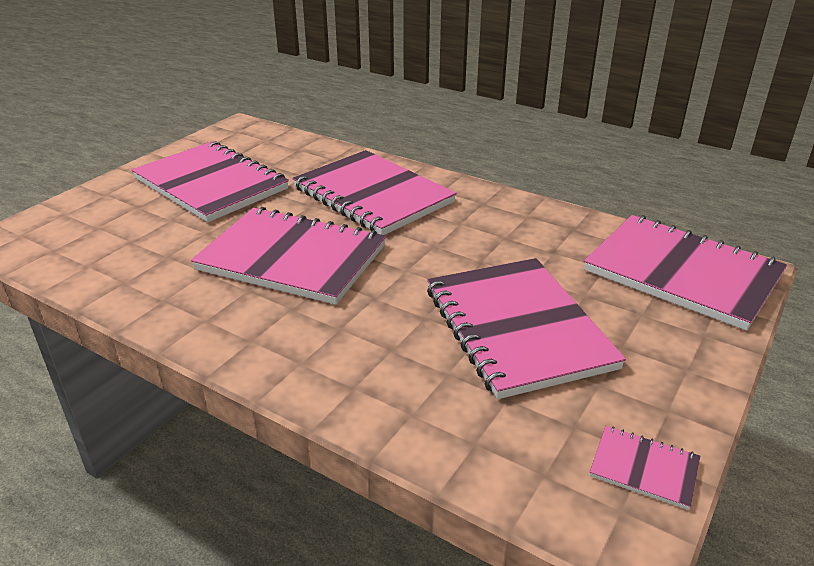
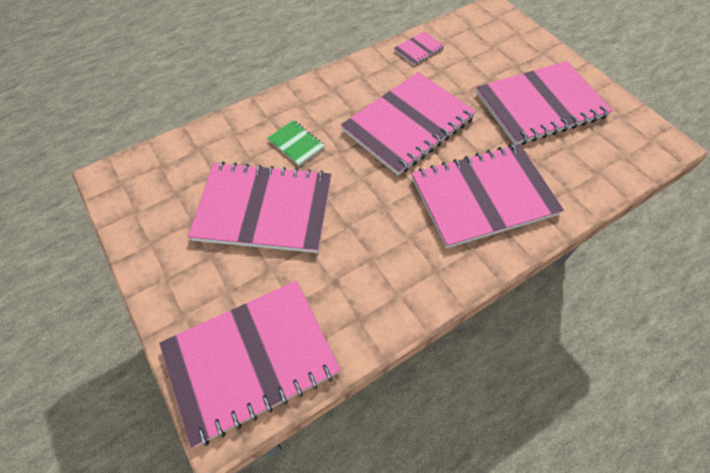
camera: 115 degrees right, 25 degrees up
(388, 339) = (296, 144): none -> green notebook
(644, 468) = (130, 206): pink notebook -> pink notebook (418, 49)

